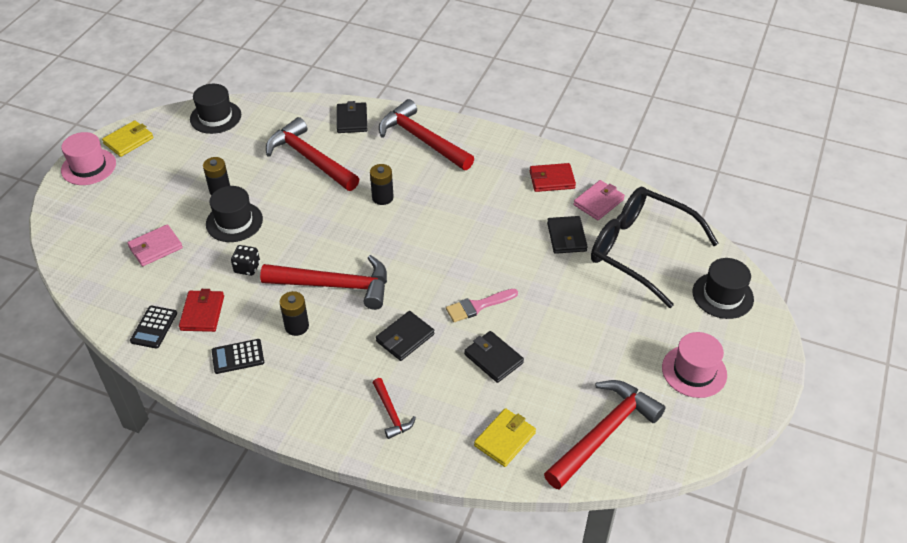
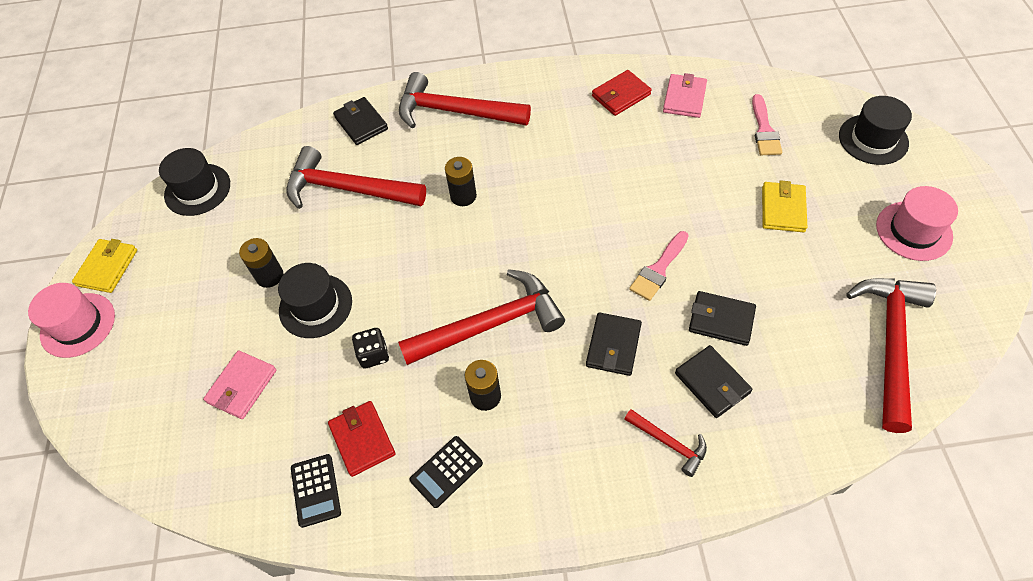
camera: 25 degrees left, 10 degrees up
(505, 439) = (805, 406): yellow wallet -> yellow wallet (783, 209)
(566, 237) = (684, 149): black wallet -> black wallet (712, 383)
(641, 251) = (764, 130): black glasses -> pink brush

